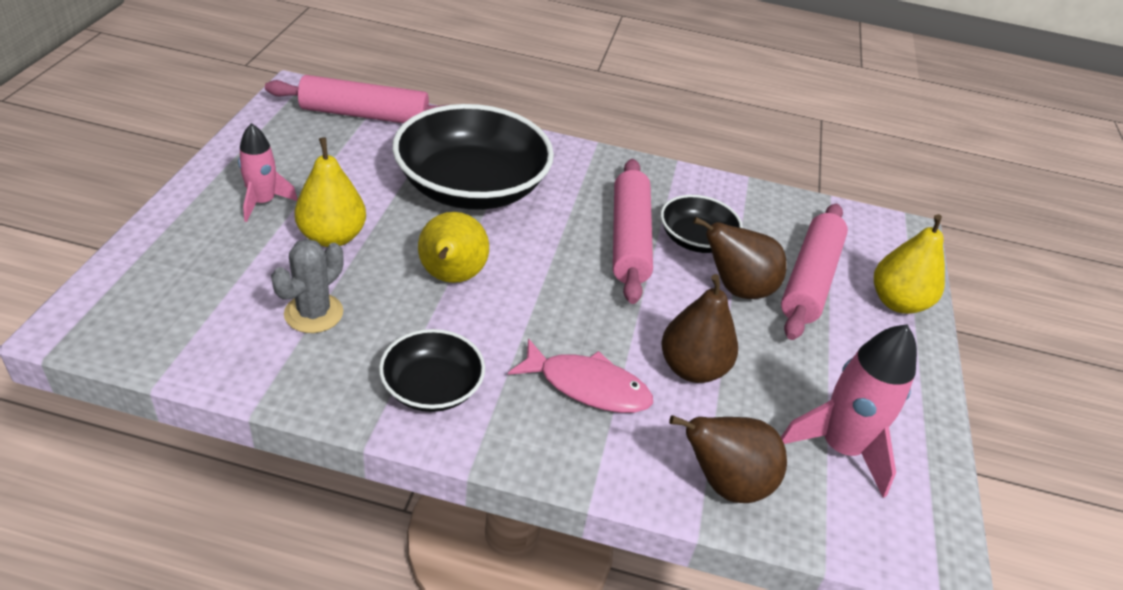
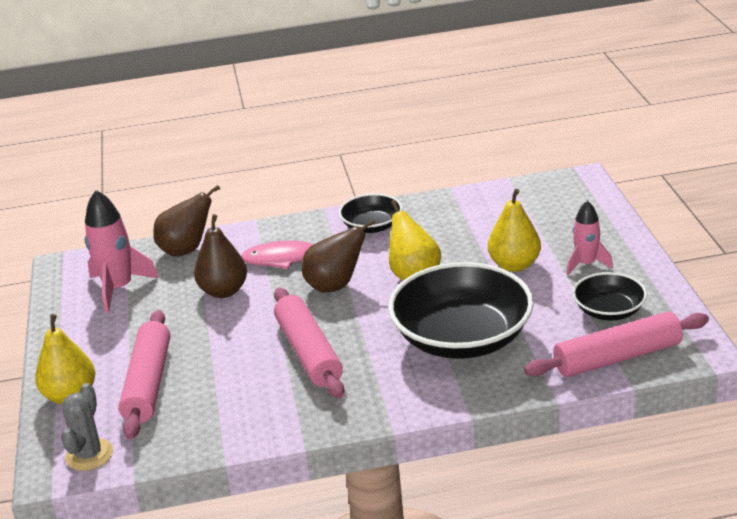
camera: 165 degrees right, 10 degrees down
(314, 313) = (472, 228): grey cactus -> grey cactus (89, 455)
(696, 239) = (254, 376): black bowl -> black bowl (609, 311)
(736, 289) = (207, 351): brown pear -> brown pear (335, 286)

